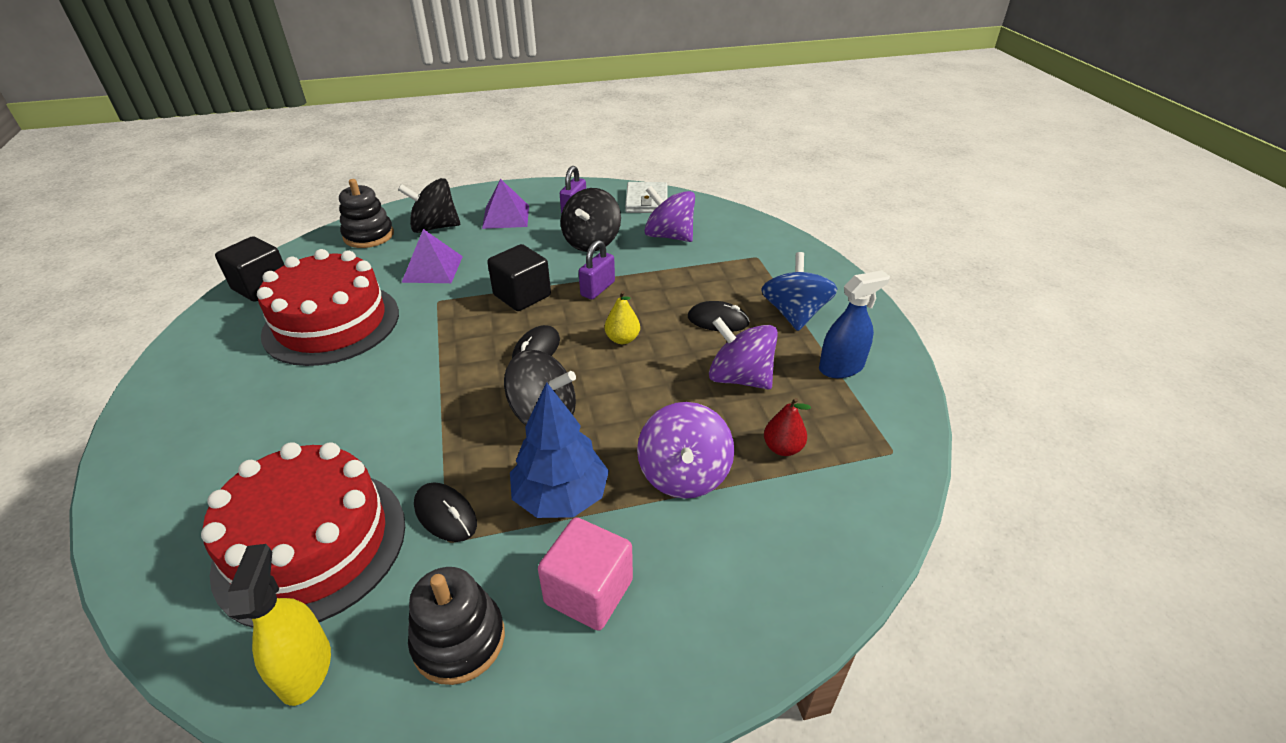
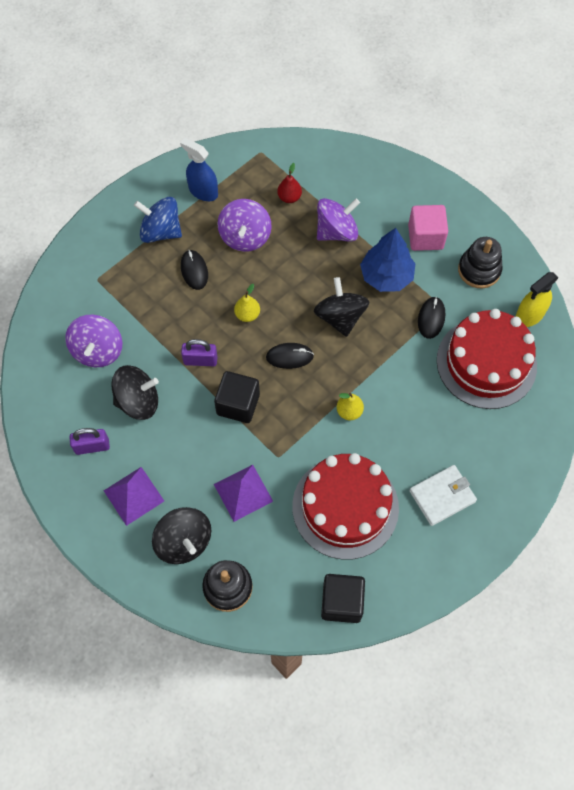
camera: 120 degrees left, 25 degrees up
(419, 369) = (349, 411): none -> yellow pear
(646, 201) = (44, 397): white wallet -> white wallet (442, 496)
(794, 314) = (161, 231): blue spinning top -> blue spinning top turned 45 degrees clockwise

